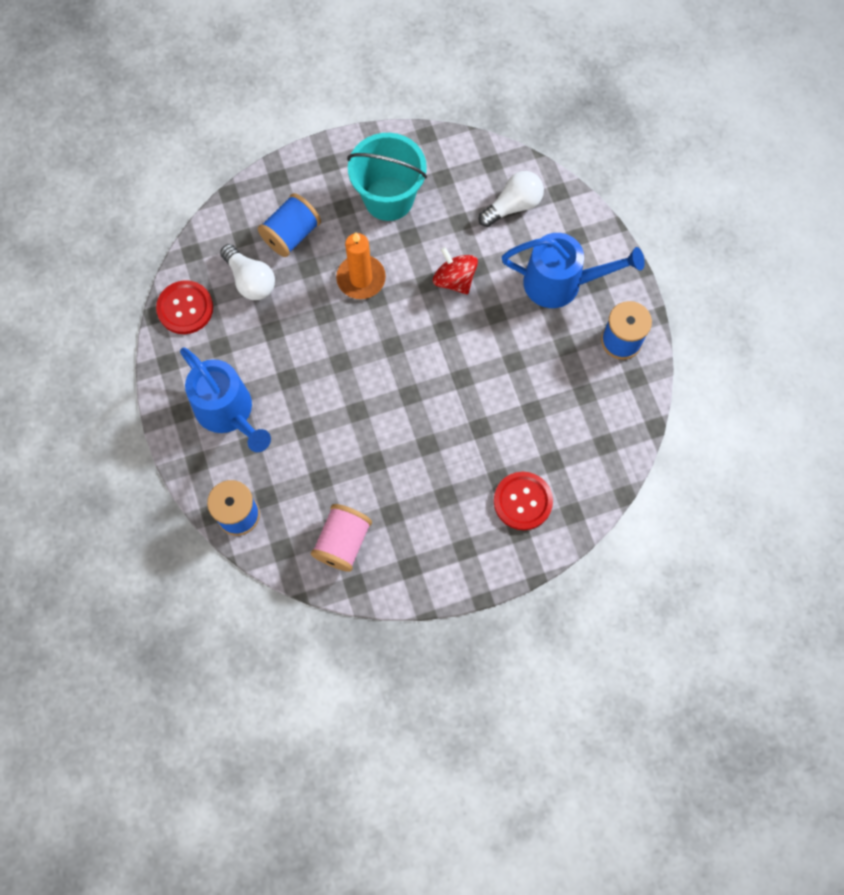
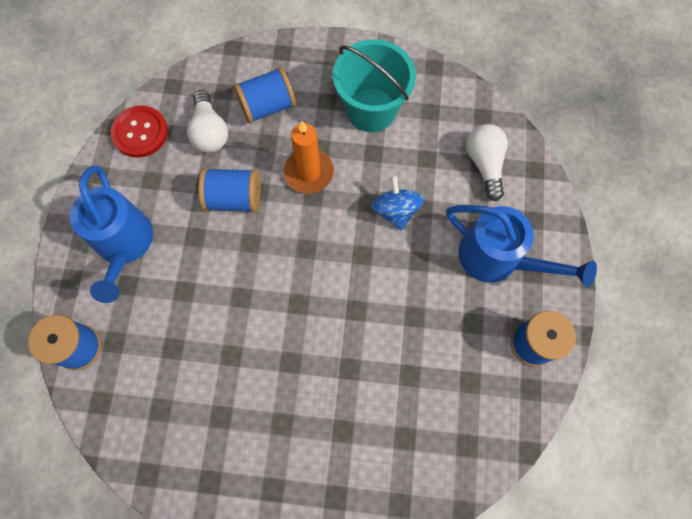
camera: 25 degrees right, 0 degrees up
(305, 330) = (234, 198): none -> blue spool
(343, 542) = (159, 423): pink spool -> none
(454, 279) = (395, 211): red spinning top -> blue spinning top
(513, 206) = (484, 164): white light bulb -> white light bulb turned 90 degrees counterclockwise
(523, 501) = (355, 467): red button -> none

